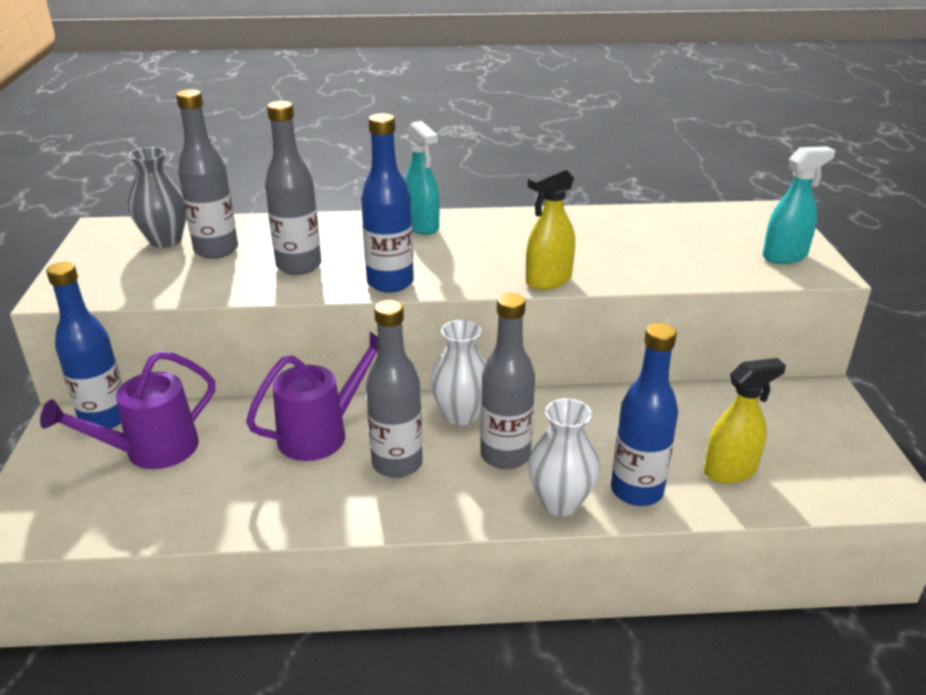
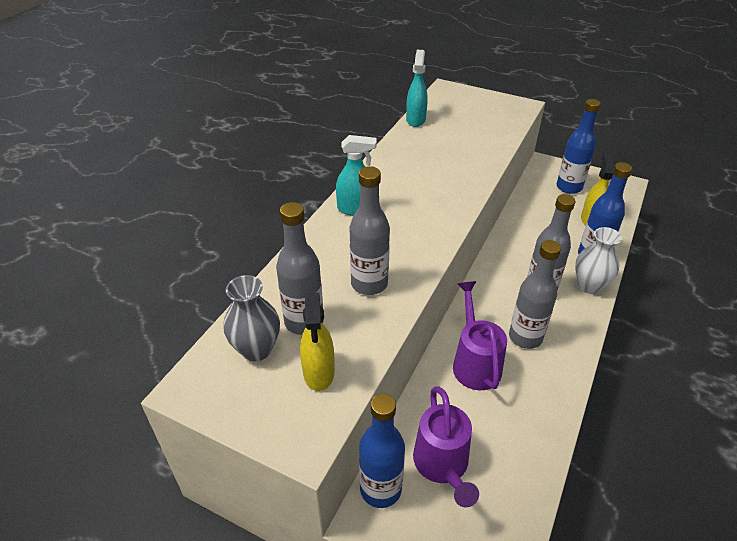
camera: 60 degrees left, 10 degrees up
(390, 283) = (428, 249): blue bottle -> blue bottle (569, 187)
(461, 414) = (491, 292): white vase -> none
(548, 281) = (471, 188): yellow spray bottle -> yellow spray bottle (319, 373)
(785, 256) = (499, 107): turquoise spray bottle -> turquoise spray bottle (415, 120)

